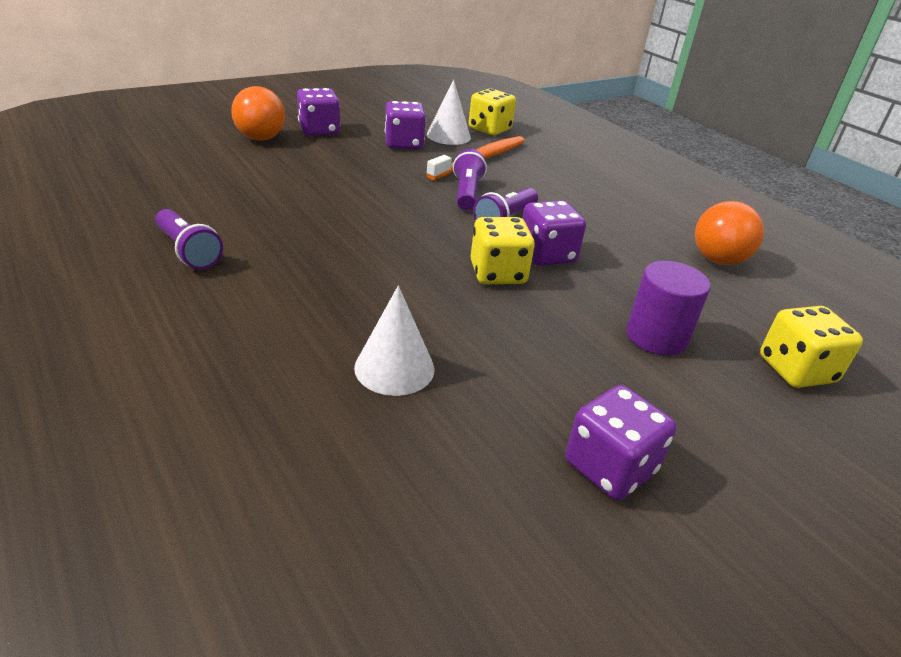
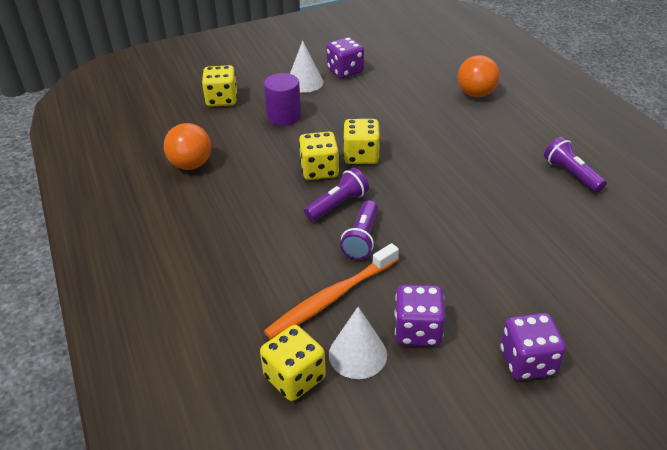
camera: 165 degrees left, 5 degrees up
(260, 138) = (591, 336): orange ball -> orange ball (476, 94)
(394, 368) = (431, 105): white cone -> white cone (305, 82)
(546, 255) = (319, 170): purple dice -> yellow dice

